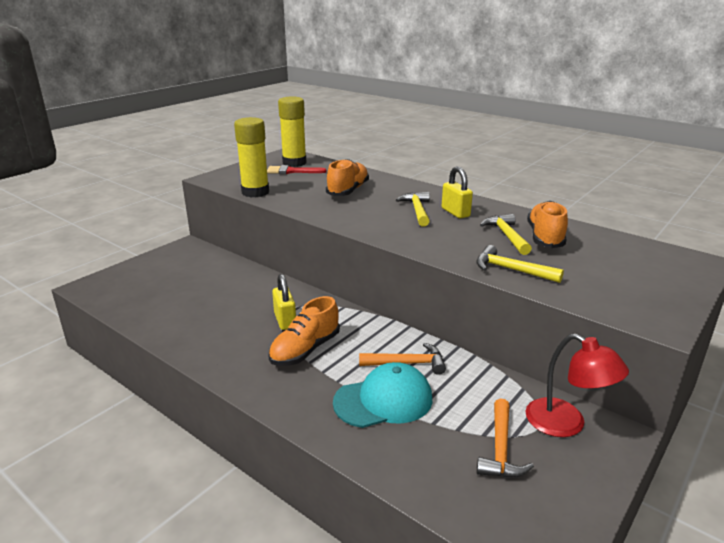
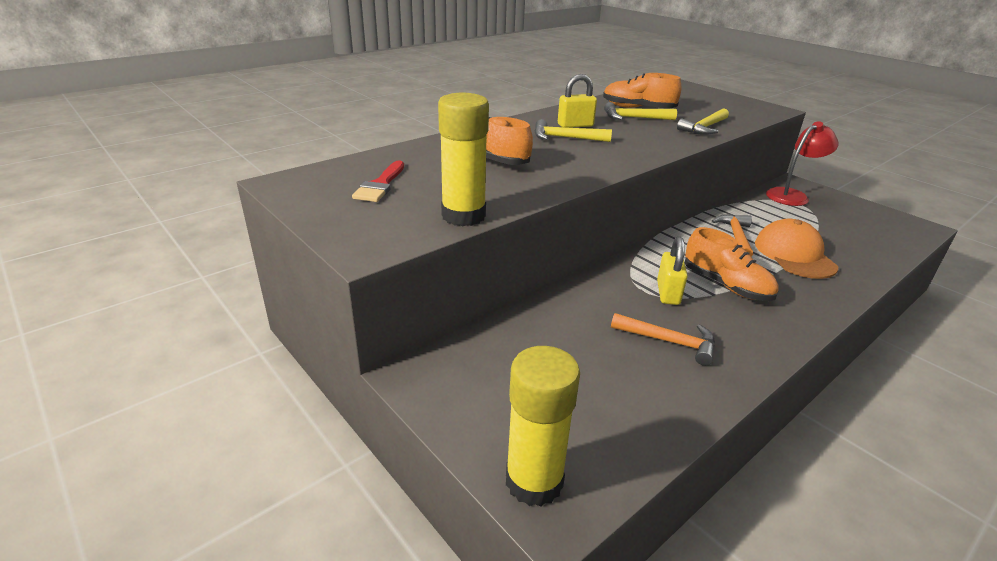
camera: 80 degrees left, 5 degrees up
(285, 320) = (668, 293): yellow padlock -> yellow padlock turned 75 degrees counterclockwise
(294, 163) = (339, 180): yellow glue stick -> yellow glue stick (534, 481)
(383, 400) = (794, 254): turquoise cap -> orange cap
(500, 449) = (830, 220): orange hammer -> orange hammer (669, 342)

